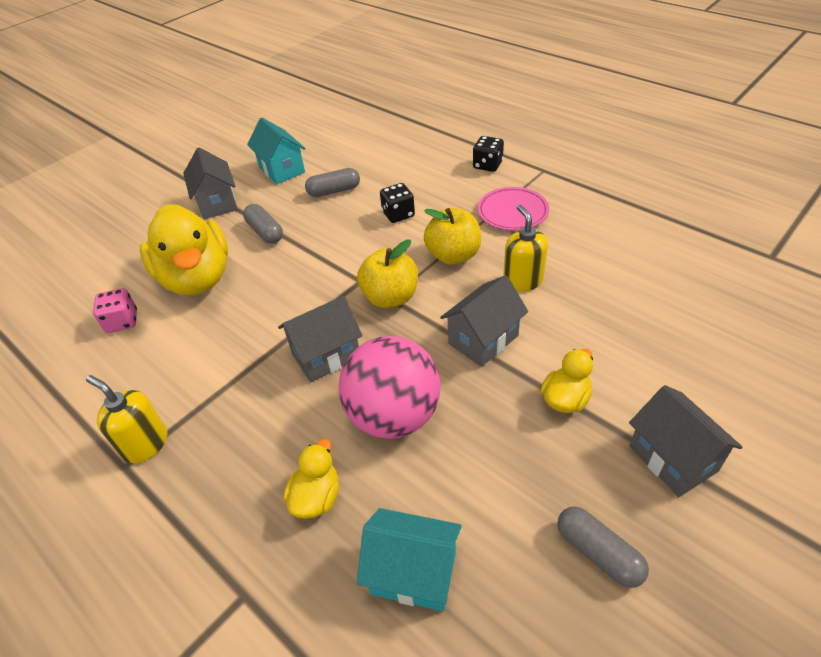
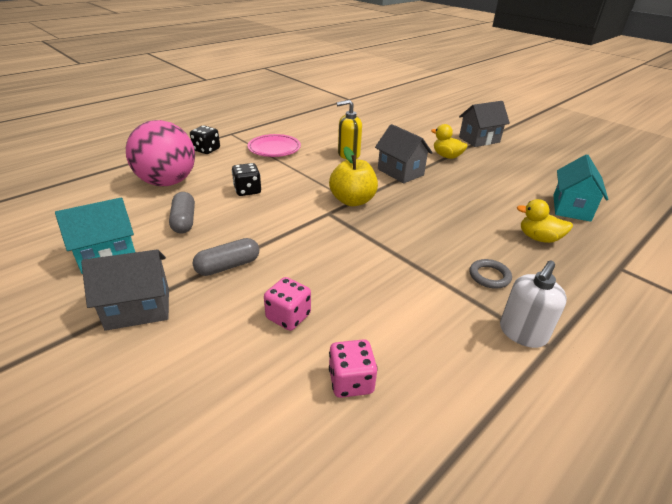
camera: 90 degrees left, 10 degrees down
(145, 444) = (522, 333): yellow soap dispenser -> white soap dispenser
(197, 278) = (288, 316): yellow duck -> pink dice
(237, 425) = (489, 276): none -> grey ring
(326, 355) = (413, 231): grey house -> none
(394, 416) = (467, 207): pink ball -> pink ball (167, 182)
(453, 255) = (313, 173): yellow apple -> none
(598, 553) = (535, 162): grey capsule -> none

